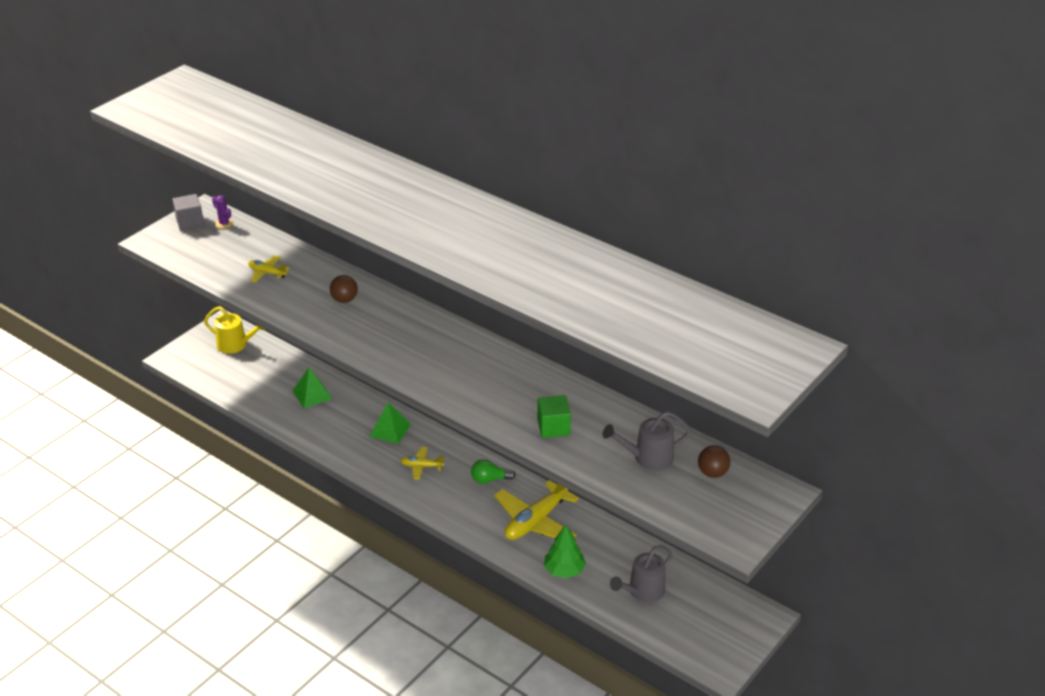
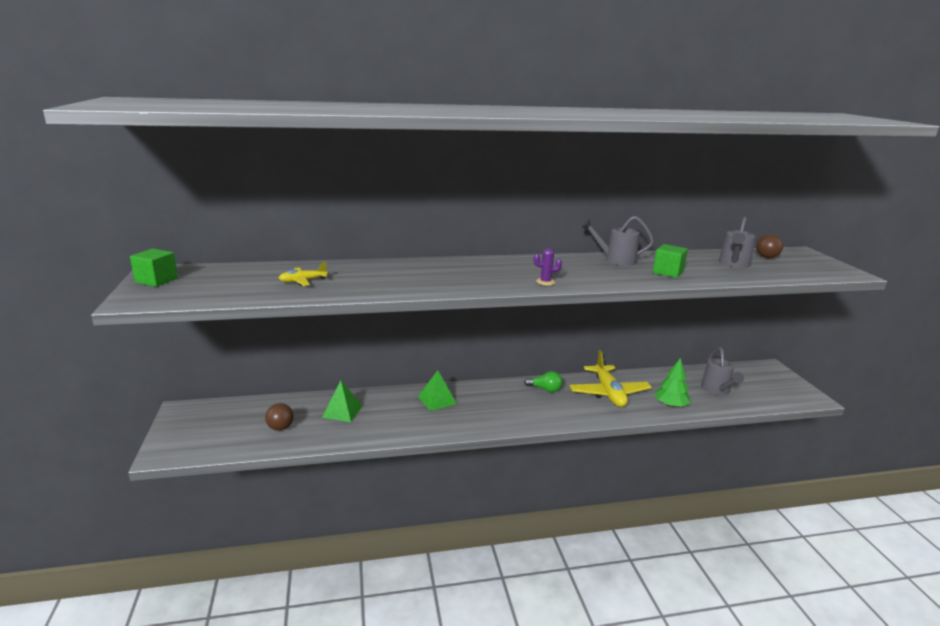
camera: 50 degrees left, 15 degrees down
(190, 222) = (156, 280): grey cube -> green cube
(224, 223) = (197, 272): purple cactus -> purple cactus (545, 282)
(236, 345) = (218, 415): yellow watering can -> none
(344, 300) = (401, 272): brown ball -> brown ball (280, 428)
(421, 466) = (495, 406): yellow plane -> none
(490, 479) = (545, 389): green light bulb -> green light bulb turned 105 degrees counterclockwise
(547, 385) = (615, 260): none -> grey watering can

